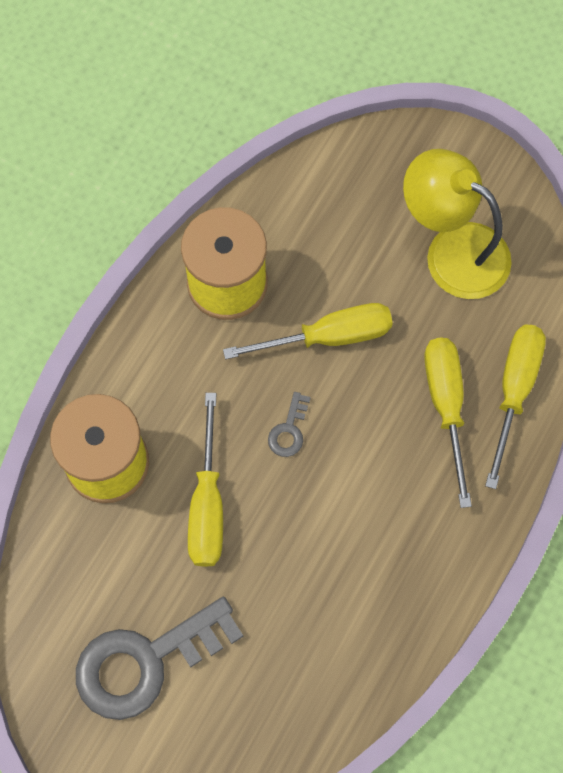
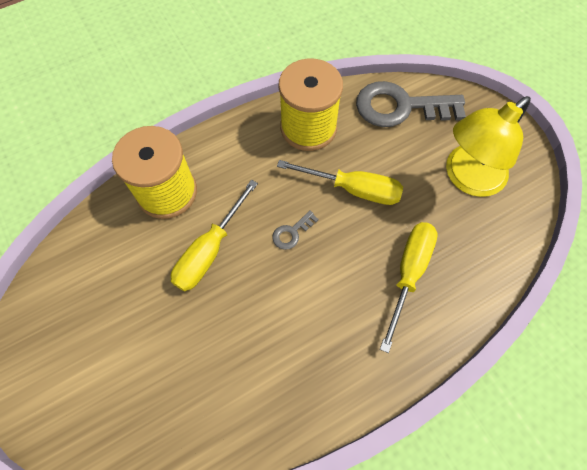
camera: 30 degrees right, 5 degrees down
(146, 661) = (101, 330): grey key -> grey key (400, 107)
(452, 251) = (467, 178): yellow lamp -> yellow lamp turned 105 degrees counterclockwise
(514, 391) = (463, 289): yellow screwdriver -> none

